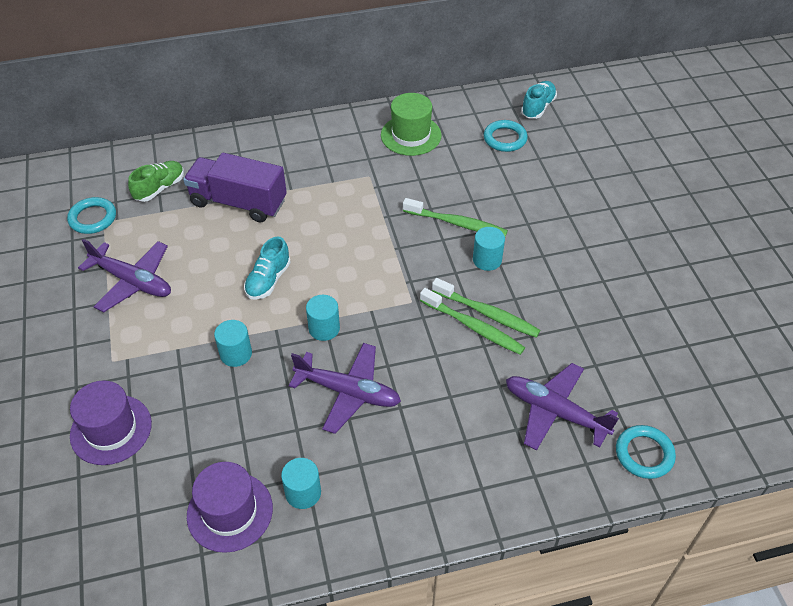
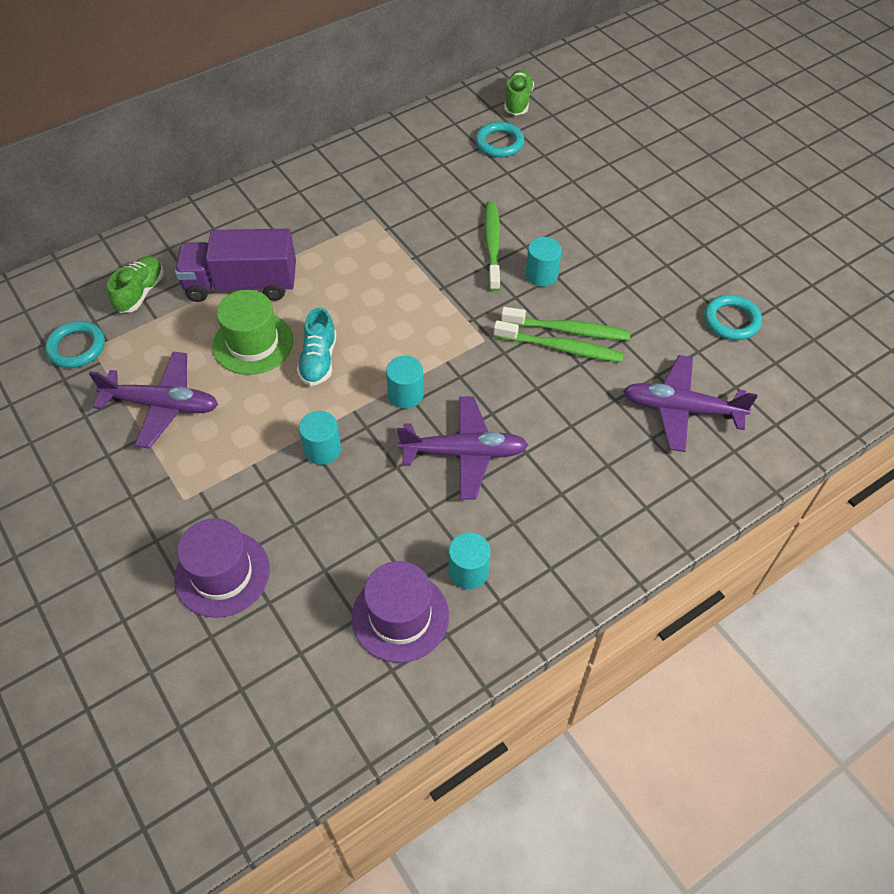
camera: 20 degrees left, 5 degrees up
(411, 135) = (398, 163): green hat -> green hat (253, 343)
(457, 223) = (492, 245): green toothbrush -> green toothbrush turned 90 degrees counterclockwise
(538, 107) = (518, 102): turquoise shoe -> green shoe
(644, 454) = (783, 424): turquoise ring -> turquoise ring (731, 320)

